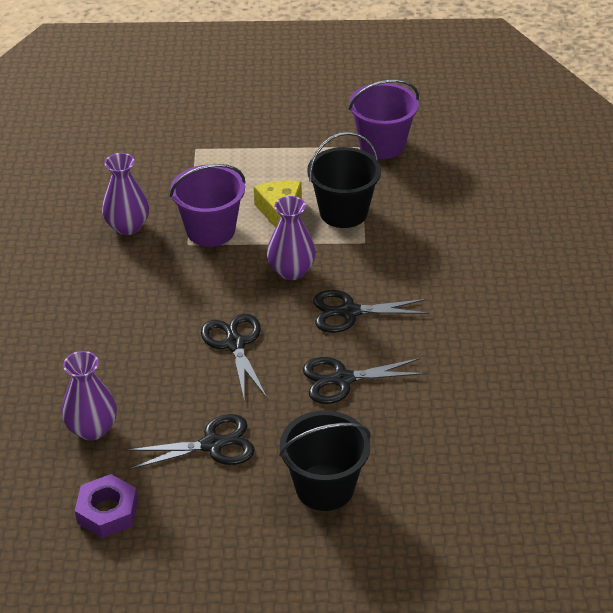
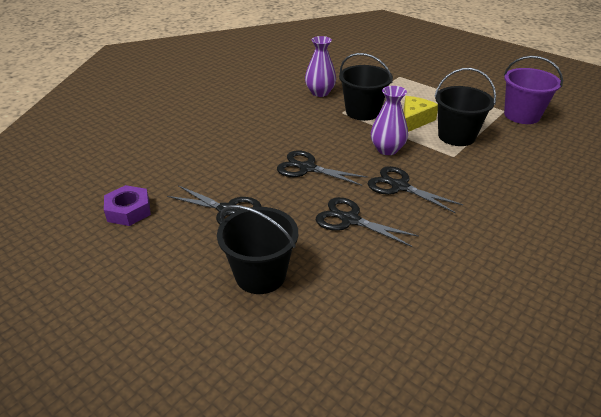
camera: 40 degrees right, 5 degrees down
(92, 429) = (179, 168): purple vase -> none
(210, 230) = (362, 112): purple bucket -> black bucket
(235, 344) = (307, 168): black scissors -> black scissors turned 90 degrees counterclockwise

